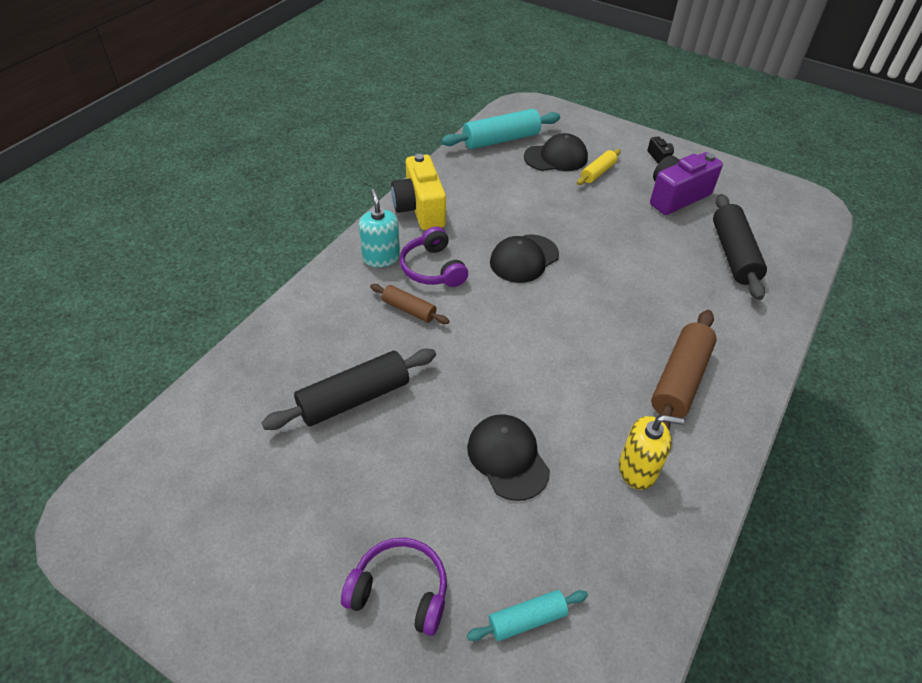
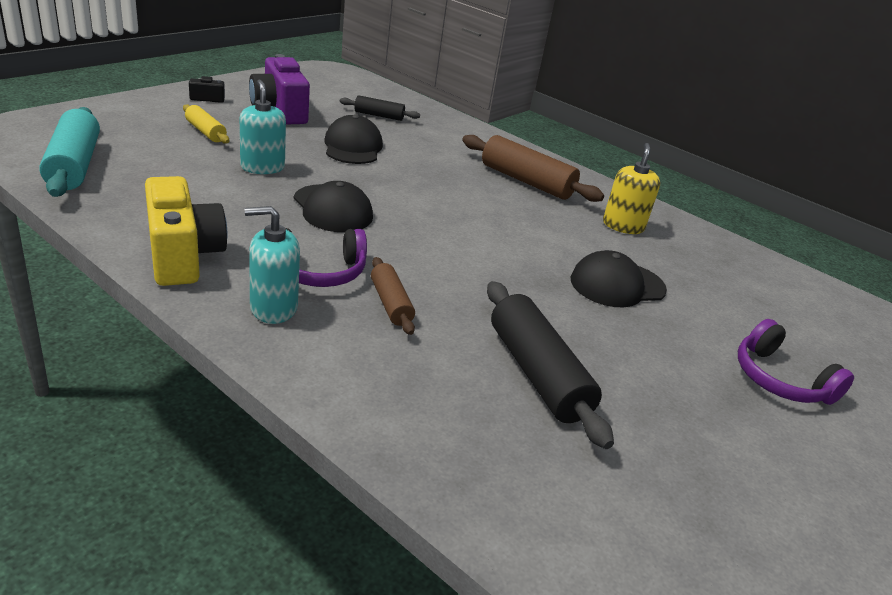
camera: 85 degrees left, 15 degrees down
(400, 591) = (779, 380): purple headphones -> purple headphones turned 60 degrees counterclockwise
(409, 309) = (390, 303): brown rolling pin -> brown rolling pin turned 60 degrees counterclockwise
(420, 209) = (183, 256): yellow camera -> yellow camera turned 105 degrees counterclockwise
(527, 619) = (778, 313): turquoise rolling pin -> none
(556, 157) = (153, 144): black cap -> black cap (353, 147)
(563, 211) = (262, 167): none -> turquoise soap dispenser
(733, 254) = (379, 116): black rolling pin -> black rolling pin, size x0.56

